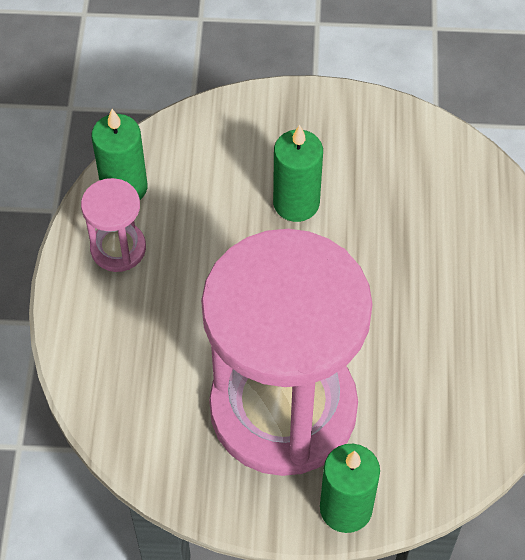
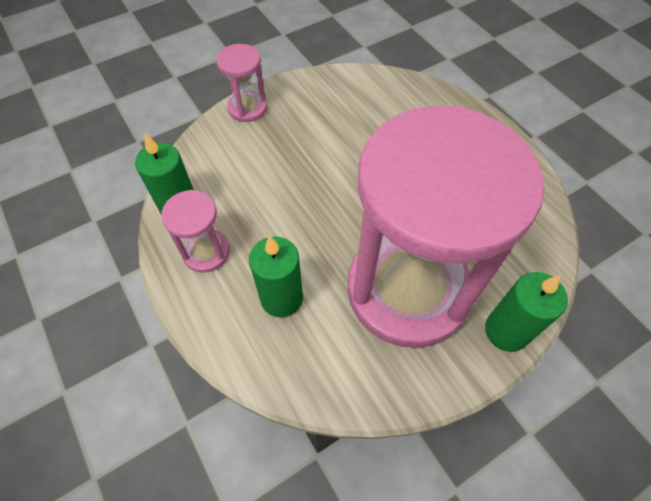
camera: 35 degrees left, 0 degrees up
(277, 106) = (247, 108): none -> pink hourglass
(296, 203) = (306, 156): green candle -> green candle (281, 298)

